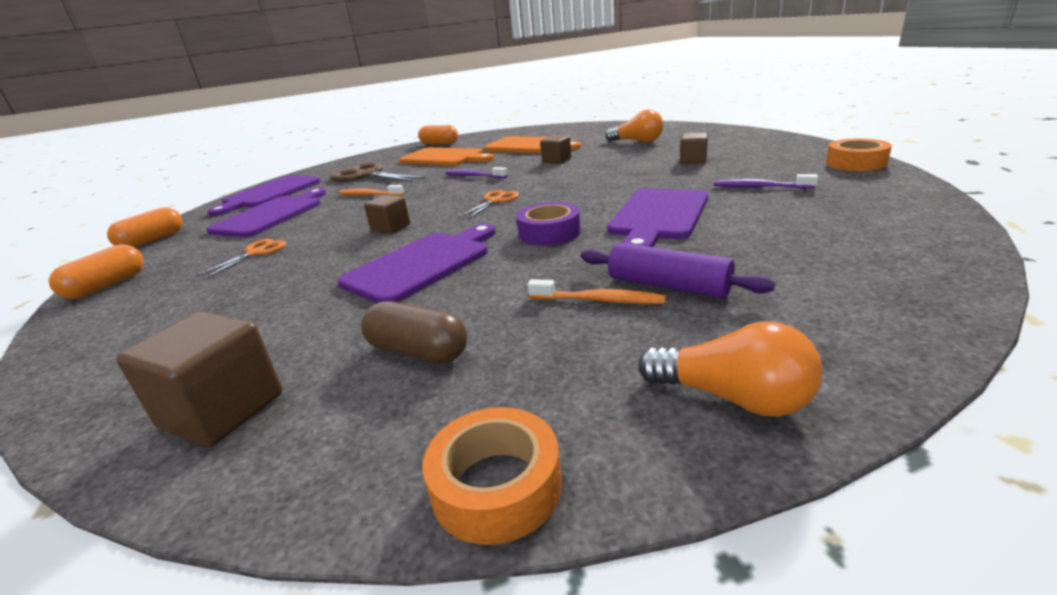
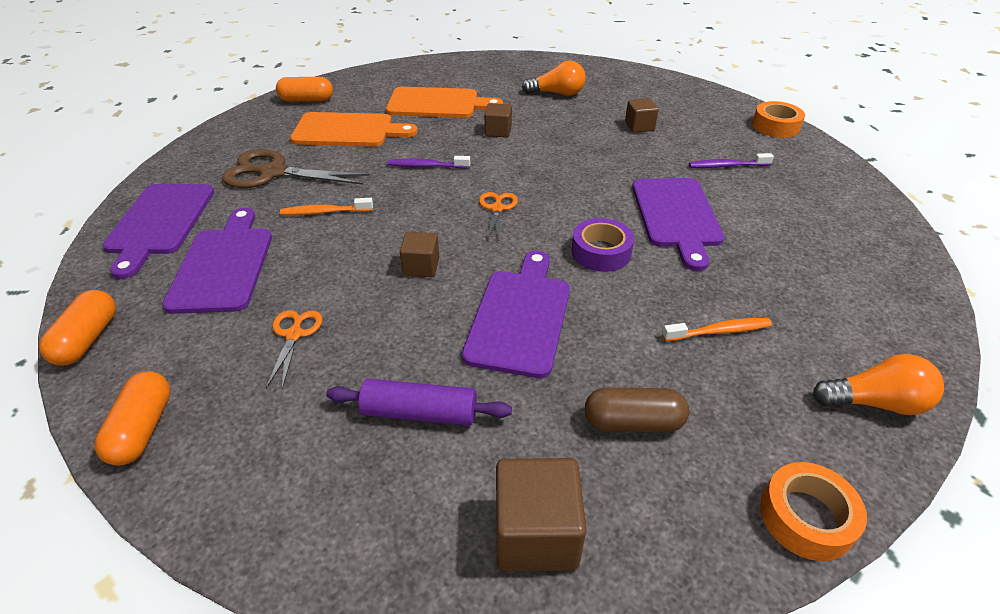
camera: 30 degrees left, 15 degrees up
(668, 286) = (754, 304): purple rolling pin -> purple rolling pin (420, 413)

